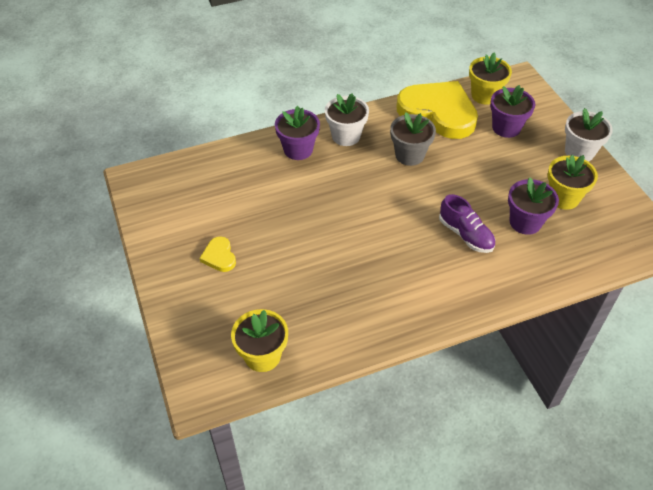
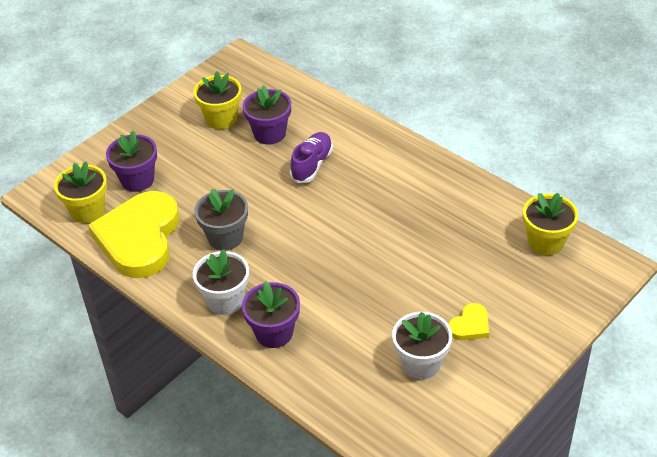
camera: 115 degrees left, 5 degrees down
(579, 152) = (148, 123): white flower pot -> white flower pot (421, 363)

